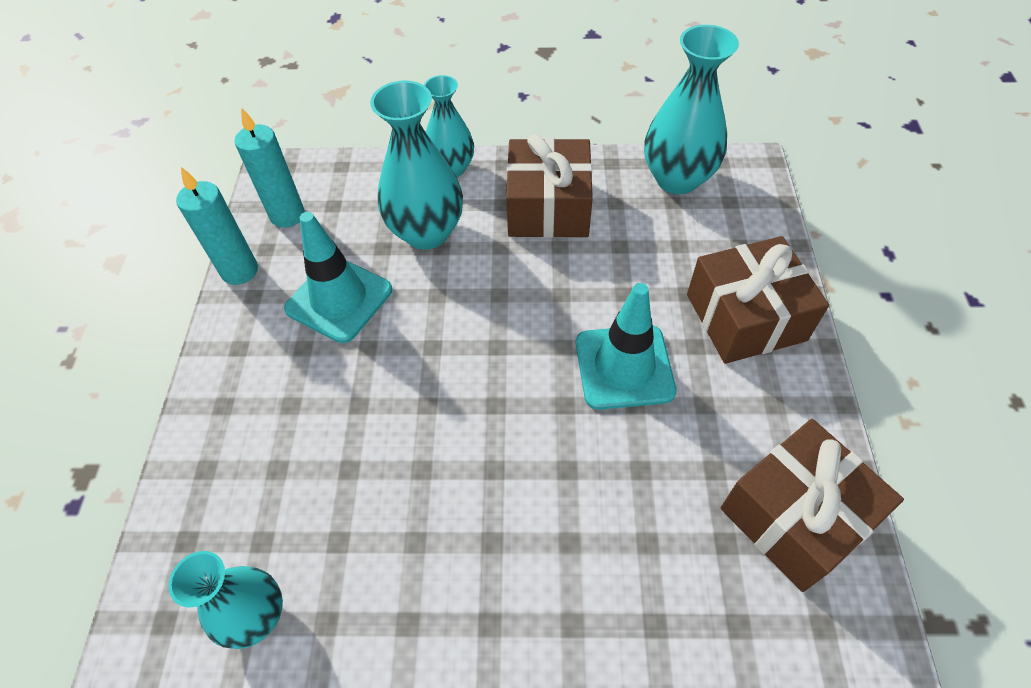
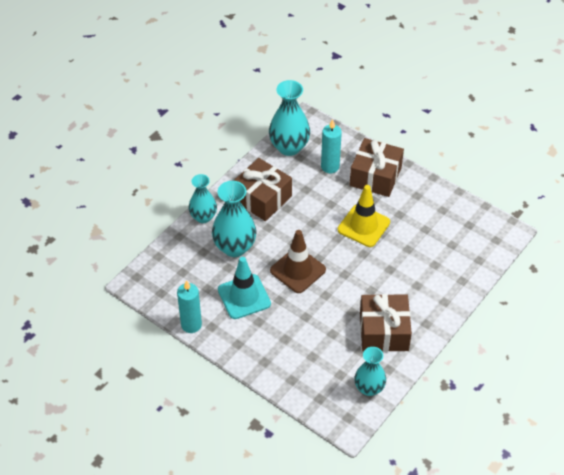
camera: 55 degrees left, 5 degrees down
(287, 215) = (172, 291): turquoise candle -> turquoise candle (330, 167)
(447, 334) = (298, 270): none -> brown traffic cone
(624, 367) = (363, 226): turquoise traffic cone -> yellow traffic cone
(795, 516) = (459, 220): brown gift -> brown gift (384, 331)

